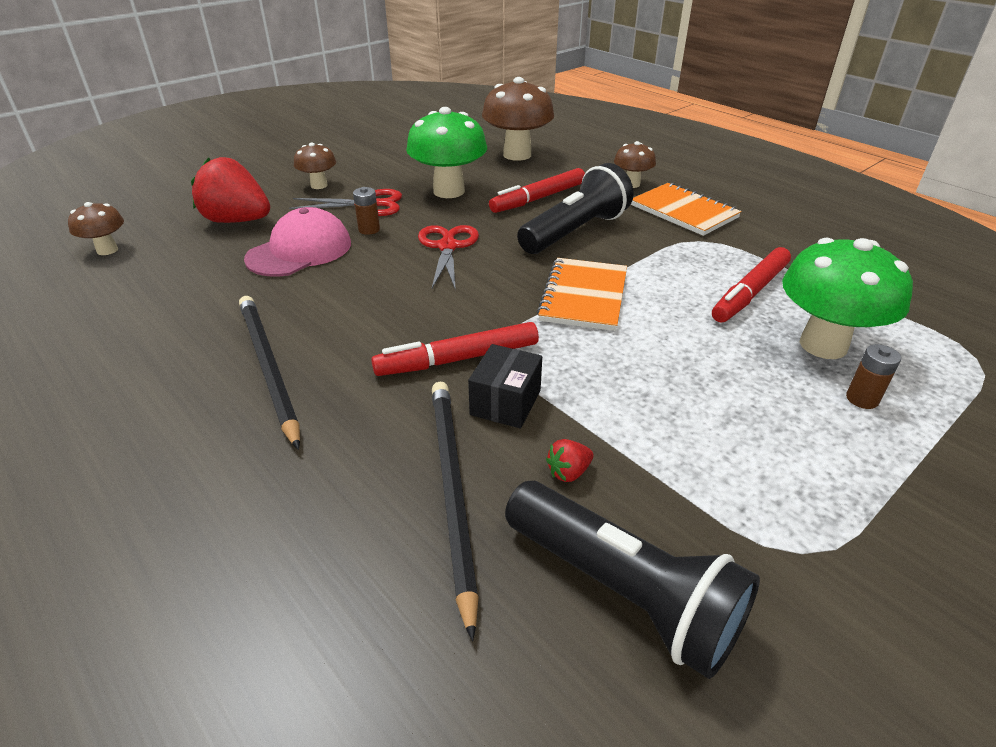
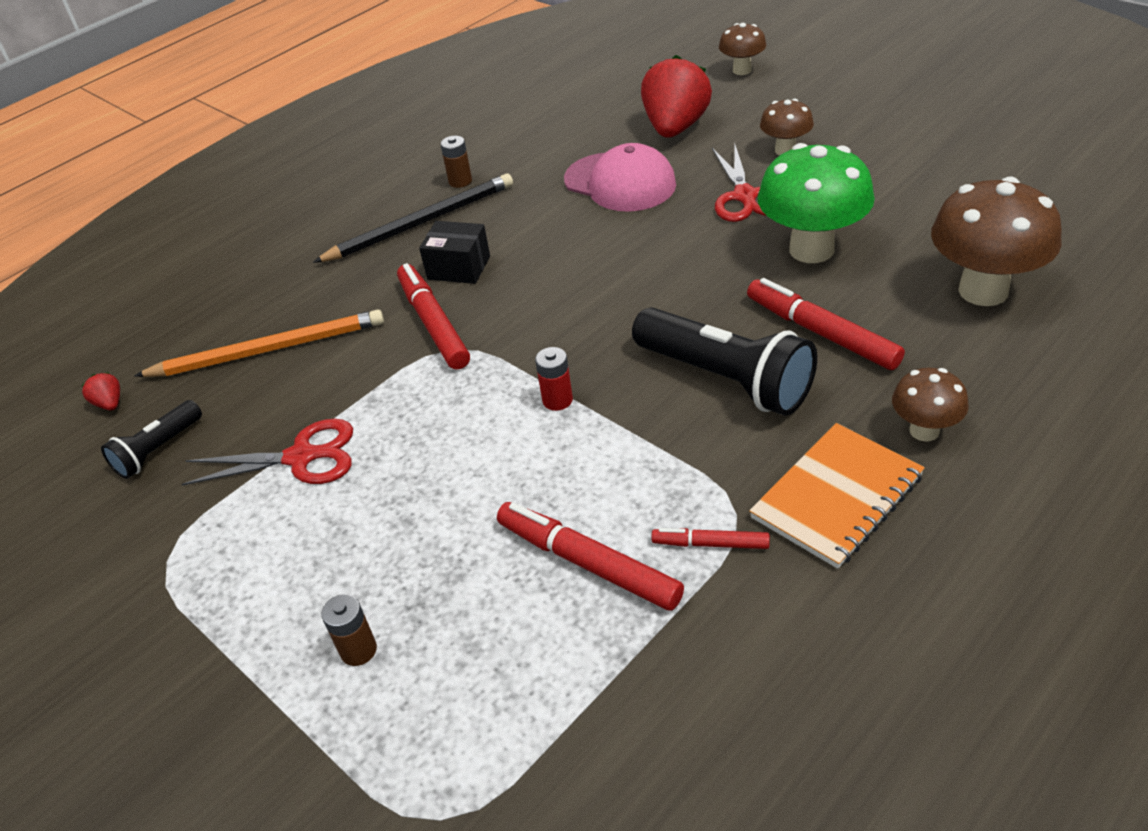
camera: 90 degrees right, 5 degrees up
(107, 250) = (597, 84): brown mushroom -> brown mushroom (742, 70)
(369, 229) = (680, 213): brown battery -> brown battery (460, 181)
(447, 247) = (654, 277): red scissors -> red scissors (301, 457)
(452, 490) = (268, 350): black pencil -> orange pencil
(505, 402) = (369, 363): black box -> black box (458, 268)
(568, 472) = (278, 412): red strawberry -> red strawberry (110, 403)
(584, 296) = (557, 400): orange notebook -> red battery
(623, 592) = (158, 450): black flashlight -> black flashlight, size x0.54
(725, 250) = (710, 544): none -> red marker
(823, 345) = (466, 629): green mushroom -> none

